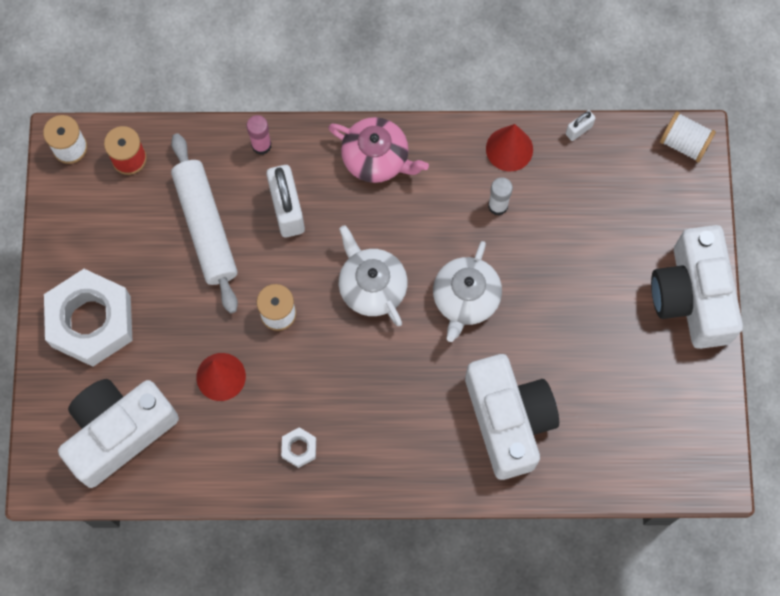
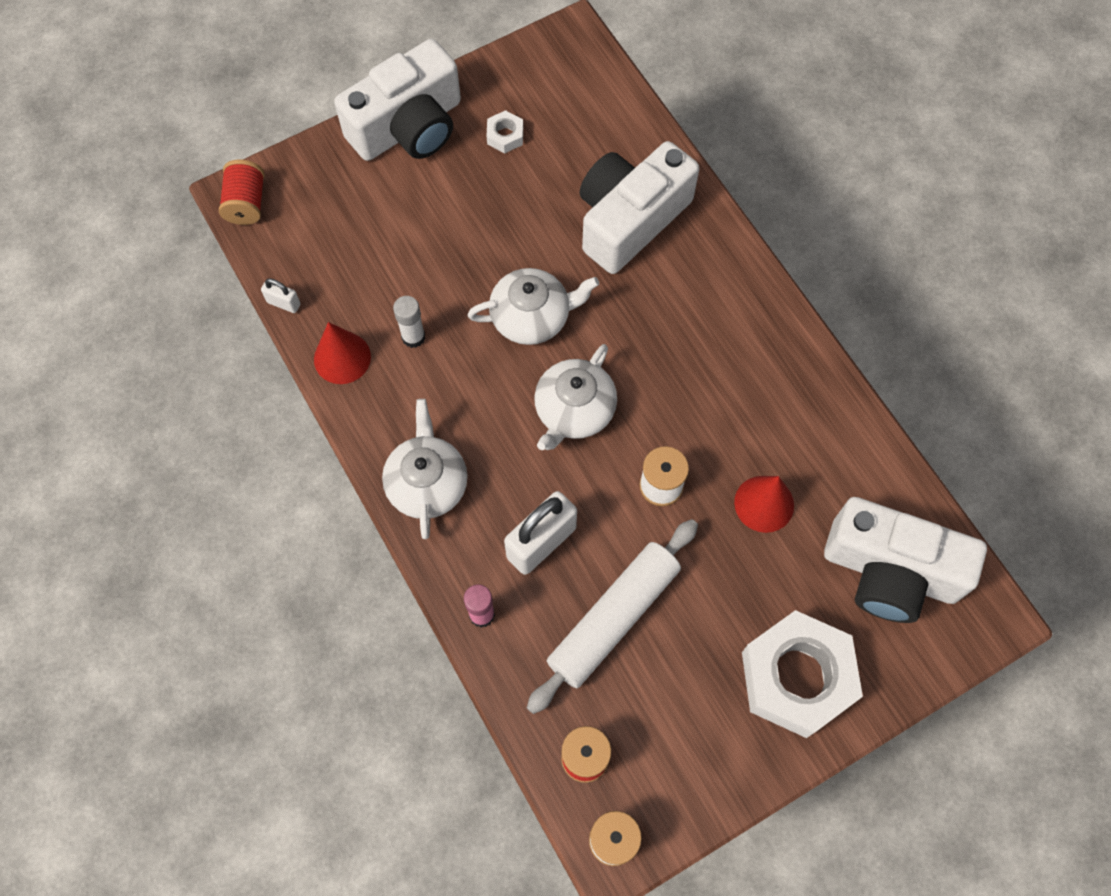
camera: 120 degrees left, 5 degrees down
(299, 448) = (783, 387): white nut -> white nut (505, 136)
(376, 158) = (427, 483): pink teapot -> white teapot
(684, 143) = (246, 203): white spool -> red spool

